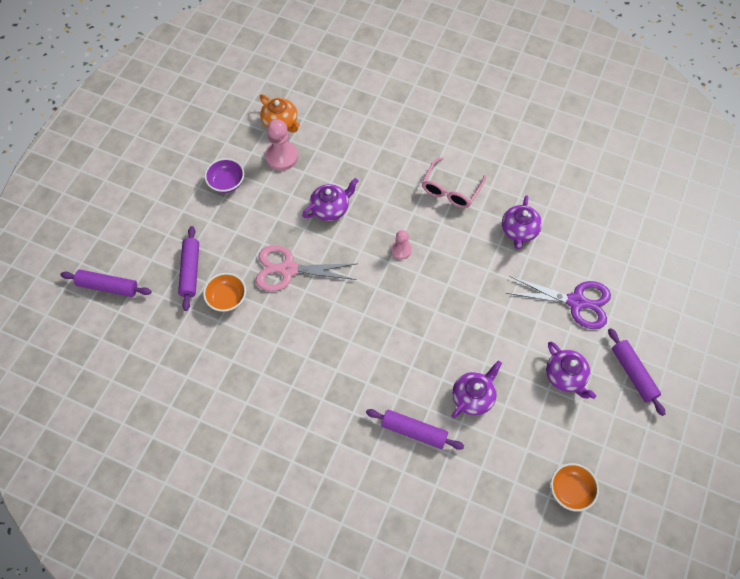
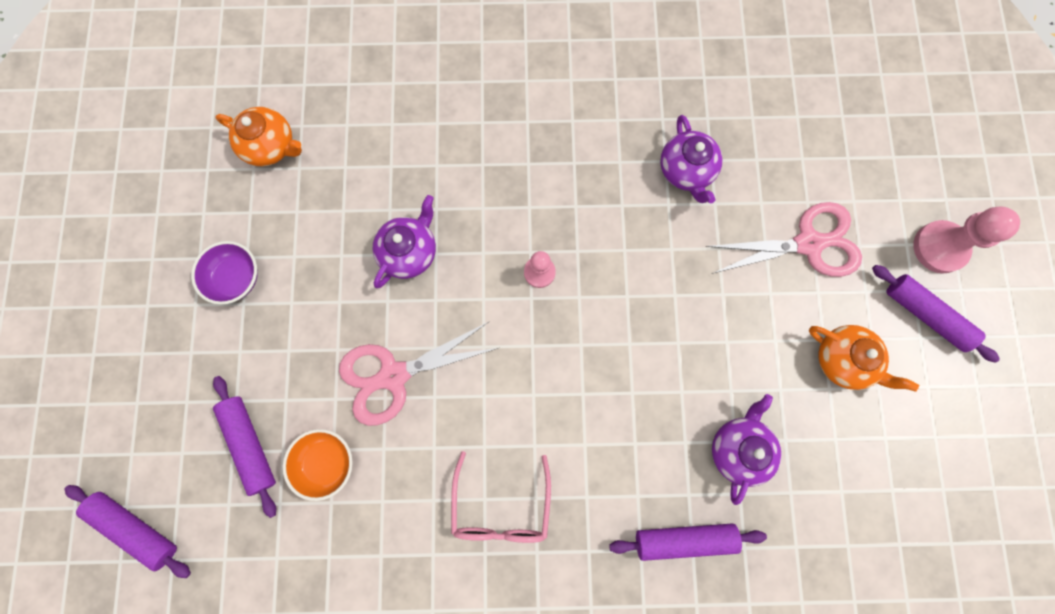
camera: 25 degrees left, 15 degrees up
(108, 286) = (136, 528): purple rolling pin -> purple rolling pin turned 45 degrees clockwise
(281, 157) = (298, 200): pink pawn -> pink pawn (939, 247)
(450, 190) = (565, 148): pink glasses -> pink glasses (501, 506)
(565, 376) = (843, 360): purple teapot -> orange teapot
(570, 490) = (923, 522): orange bowl -> none
(576, 302) = (808, 243): purple scissors -> pink scissors

